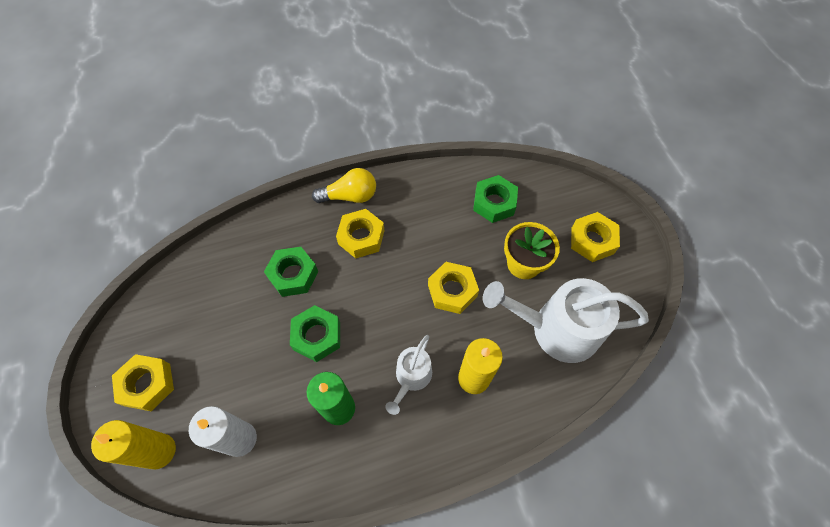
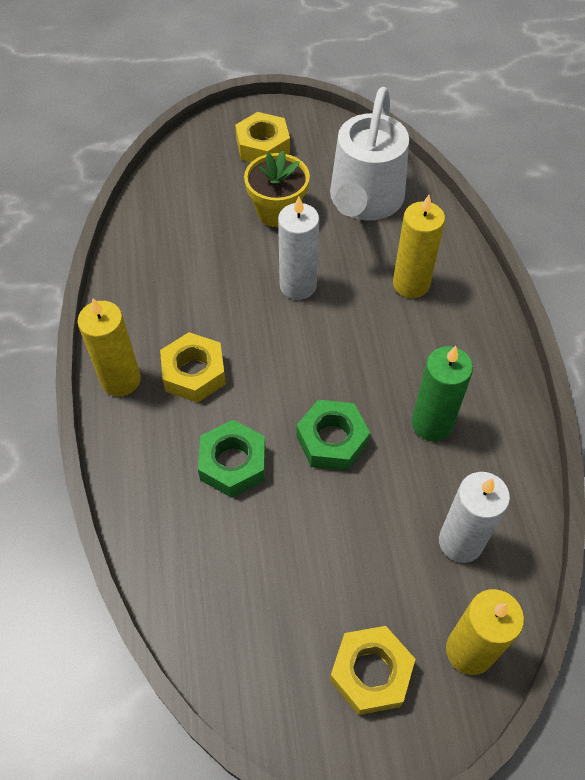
camera: 80 degrees left, 5 degrees down
(350, 196) = (121, 380): yellow light bulb -> yellow candle
(411, 377) = (402, 343): white watering can -> none
(452, 291) = (298, 285): yellow nut -> white candle
(494, 203) = (184, 222): green nut -> none

